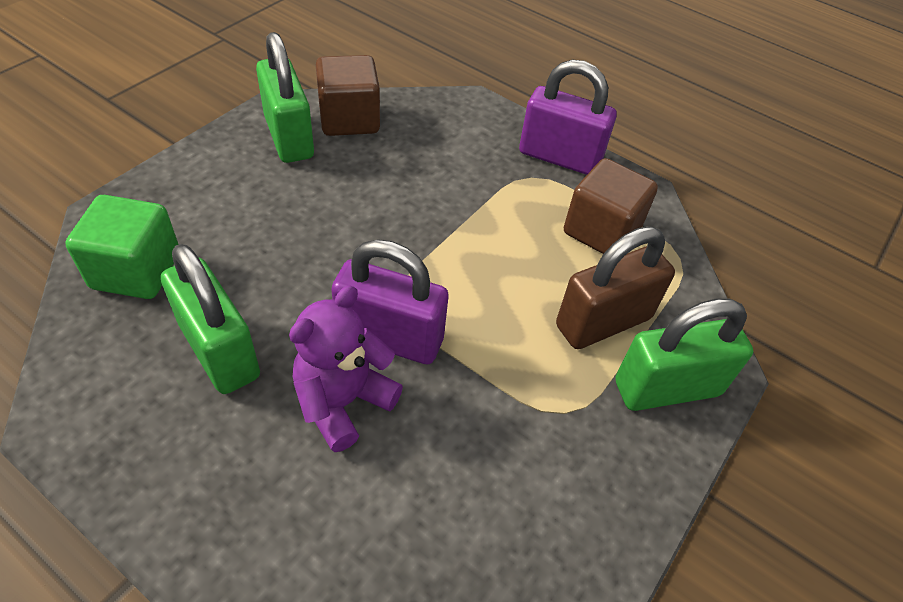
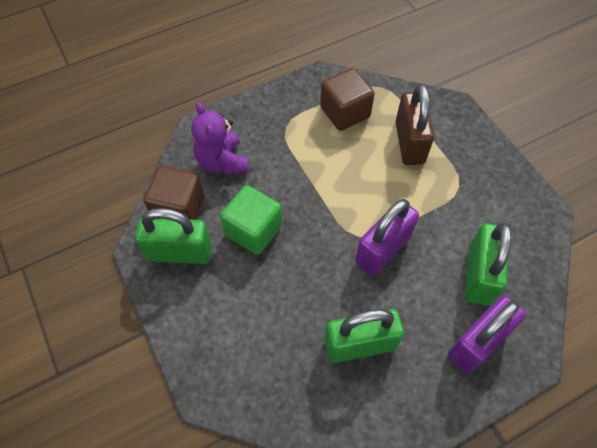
camera: 60 degrees left, 10 degrees up
(136, 271) = (272, 382): green cube -> green cube (253, 230)
(343, 402) = (419, 288): purple teddy bear -> purple teddy bear (222, 161)
(559, 157) = (275, 104): purple padlock -> purple padlock (477, 343)
(667, 388) = (459, 136): green padlock -> green padlock (479, 275)

